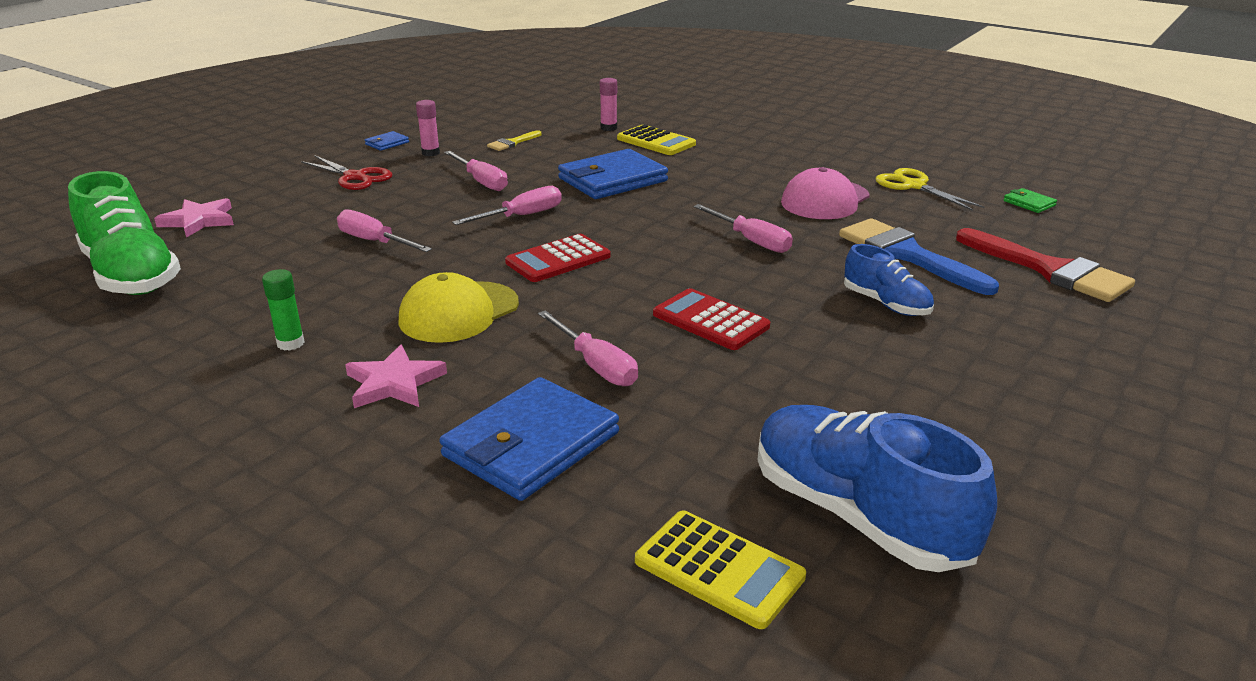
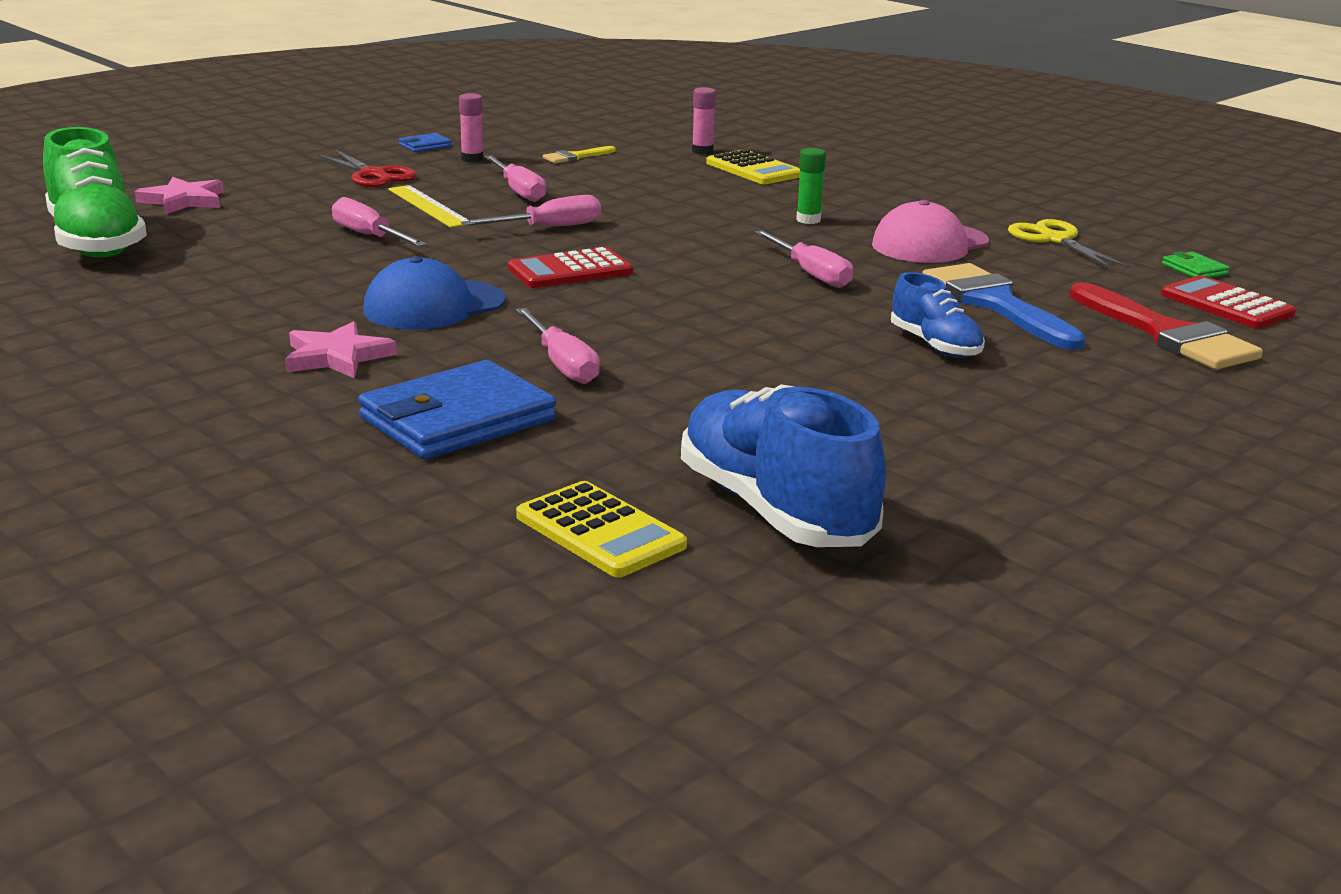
camera: 10 degrees right, 5 degrees down
(290, 343) = (242, 314): green glue stick -> green glue stick (808, 220)
(413, 204) = (429, 206): none -> yellow ruler
(459, 312) = (434, 306): yellow cap -> blue cap
(612, 180) = (677, 202): blue wallet -> none
(710, 320) = (715, 340): red calculator -> red calculator (1226, 304)

